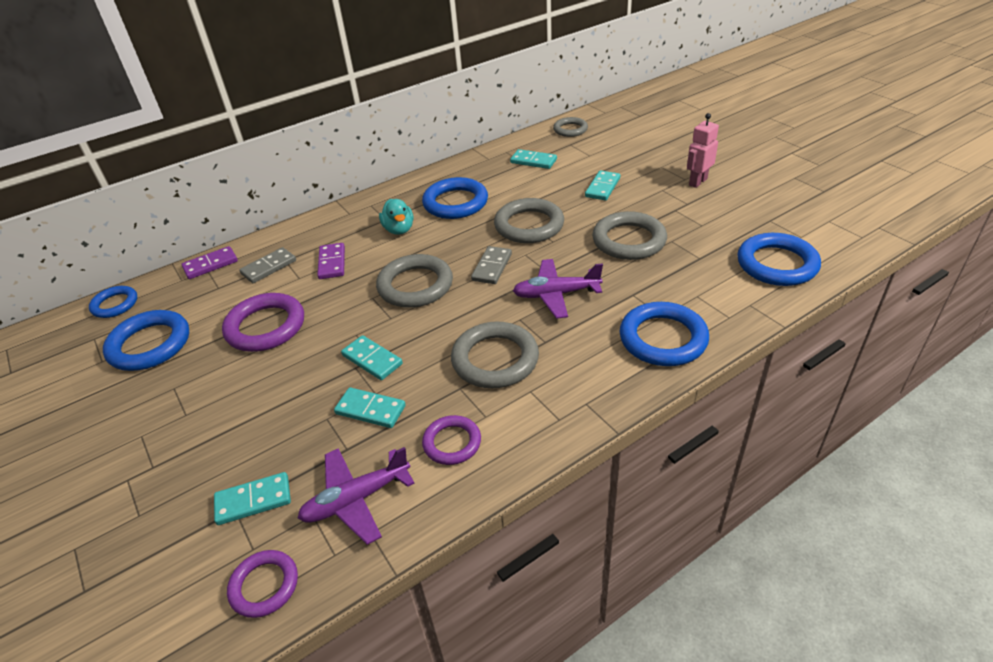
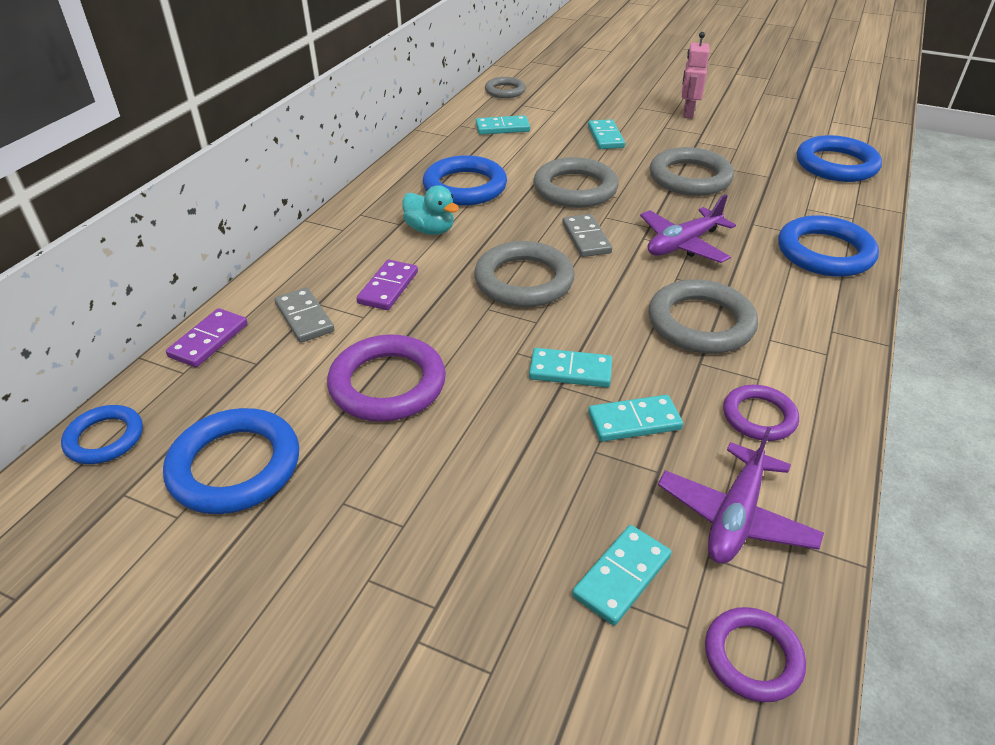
camera: 35 degrees left, 0 degrees up
(269, 267) = (304, 317): grey domino -> grey domino turned 45 degrees counterclockwise
(332, 263) = (388, 288): purple domino -> purple domino turned 60 degrees clockwise

